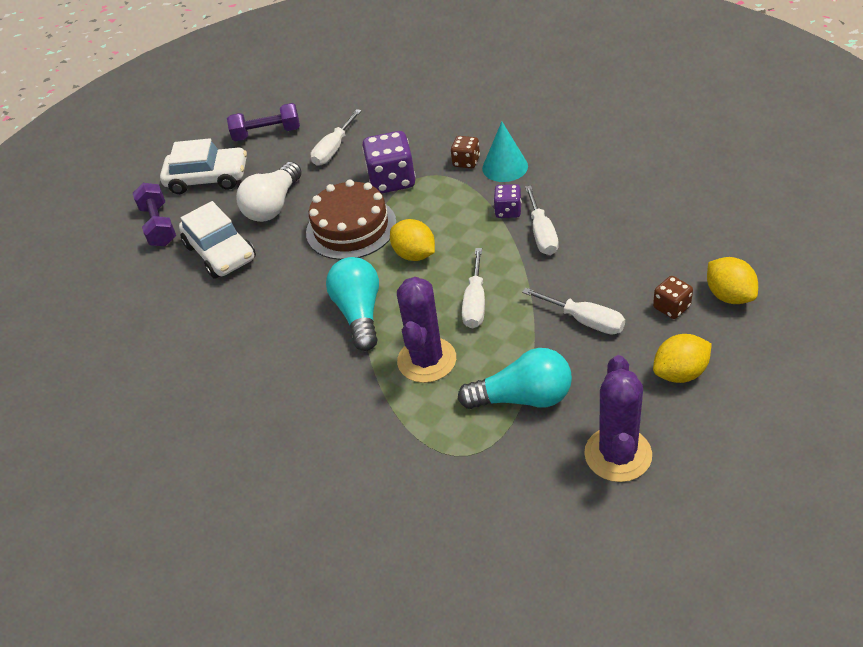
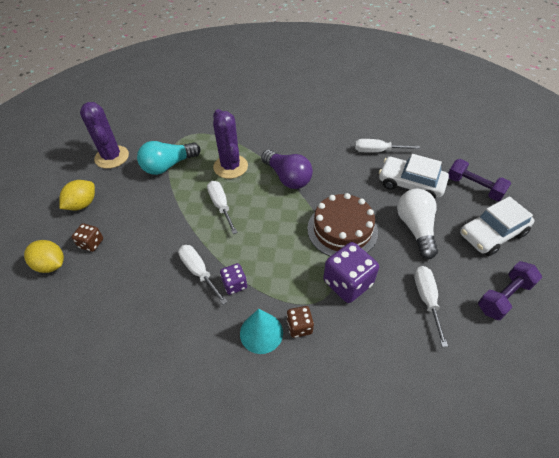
camera: 145 degrees right, 5 degrees up
(359, 313) = (287, 177): turquoise light bulb -> purple light bulb
(414, 255) = (281, 224): yellow lemon -> none
(584, 320) = (147, 216): white screwdriver -> white screwdriver (377, 151)

